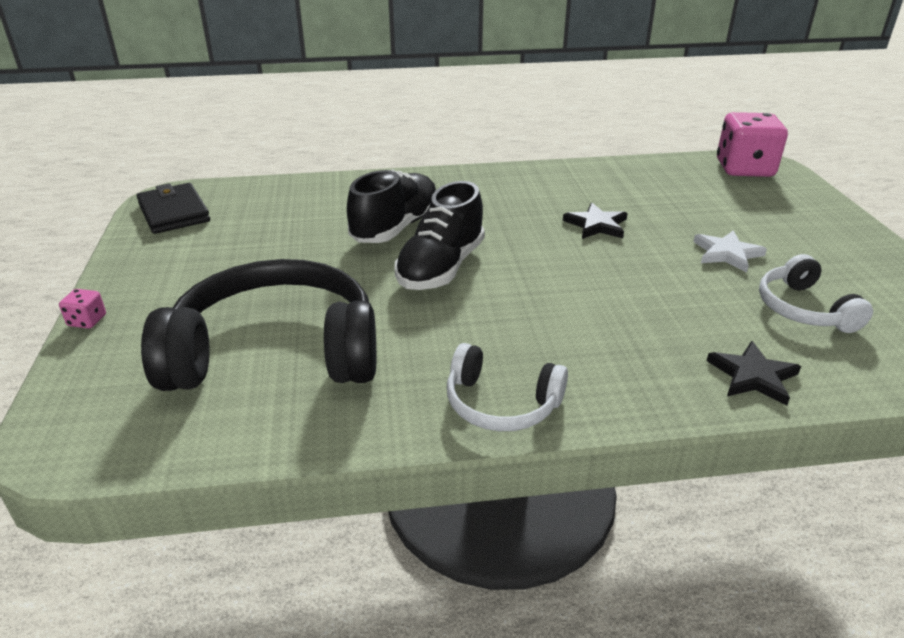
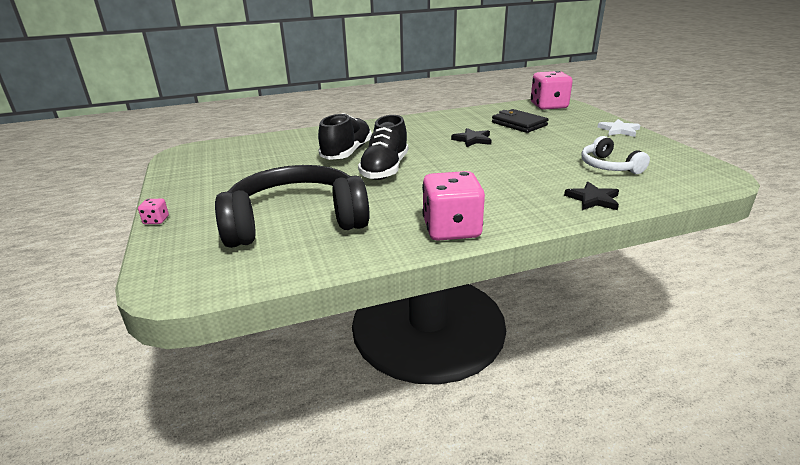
camera: 10 degrees left, 5 degrees down
(174, 212) = (192, 159): black wallet -> black wallet (519, 124)
(501, 404) = (451, 229): white headphones -> pink dice
(727, 253) = (555, 145): white star -> white star (619, 130)

